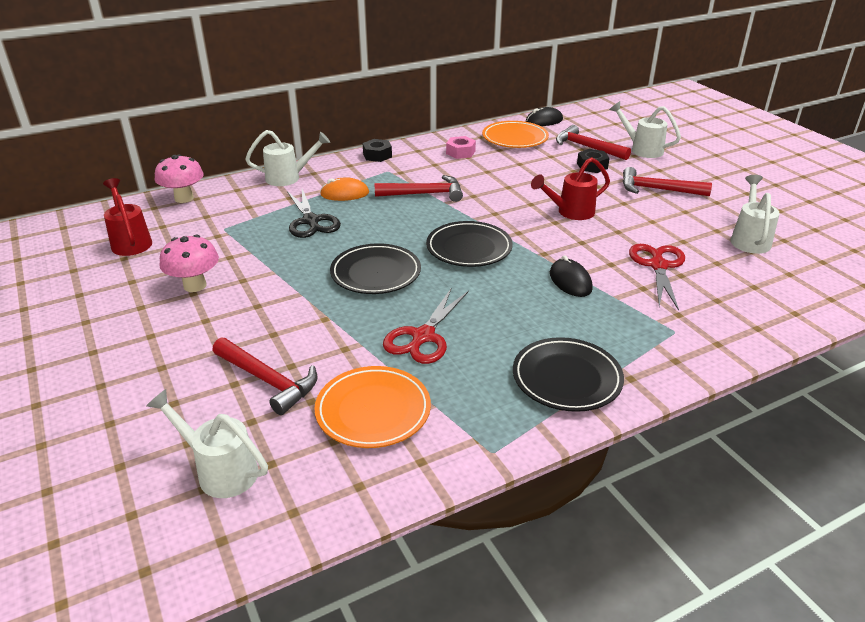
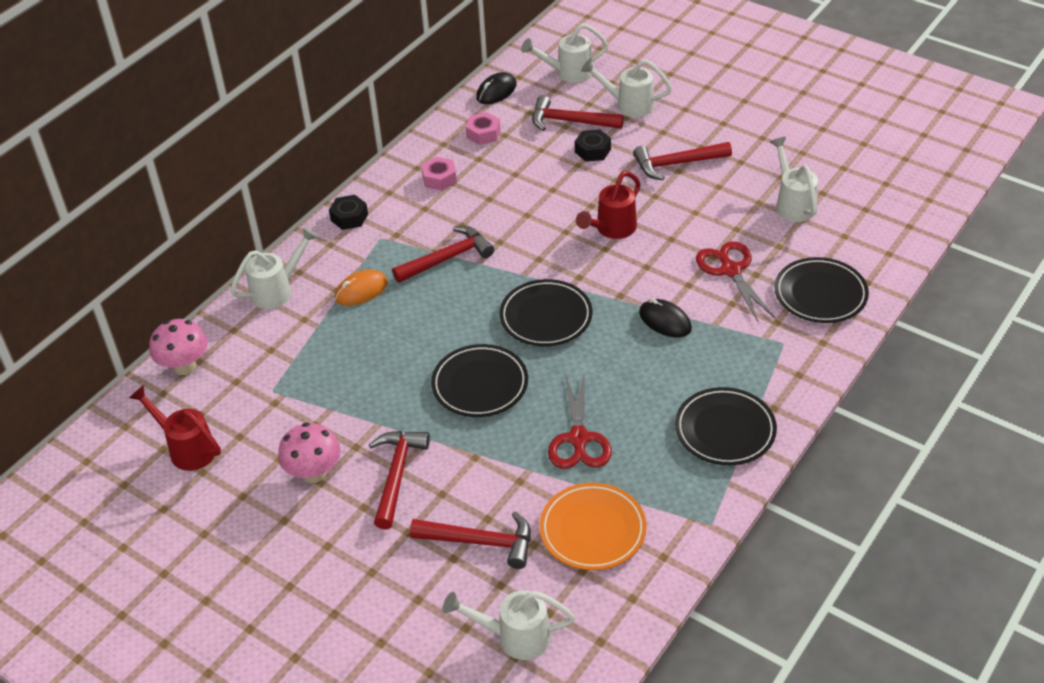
camera: 25 degrees left, 10 degrees up
(252, 308) = (397, 475): none -> red hammer
(311, 221) = (358, 343): black scissors -> none
(515, 138) = (483, 133): orange plate -> pink nut
(606, 124) = (567, 73): none -> white watering can
(738, 307) = (820, 294): none -> black plate

